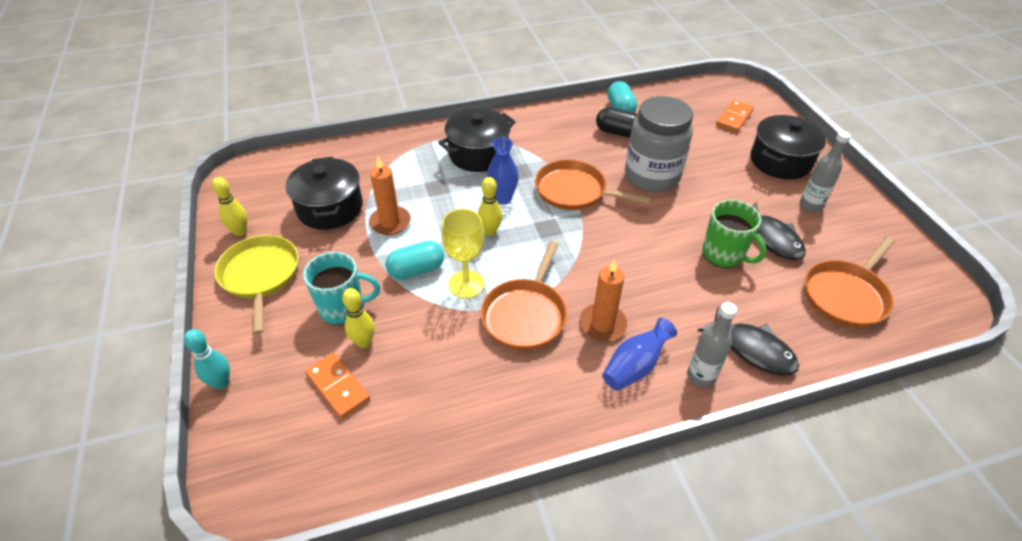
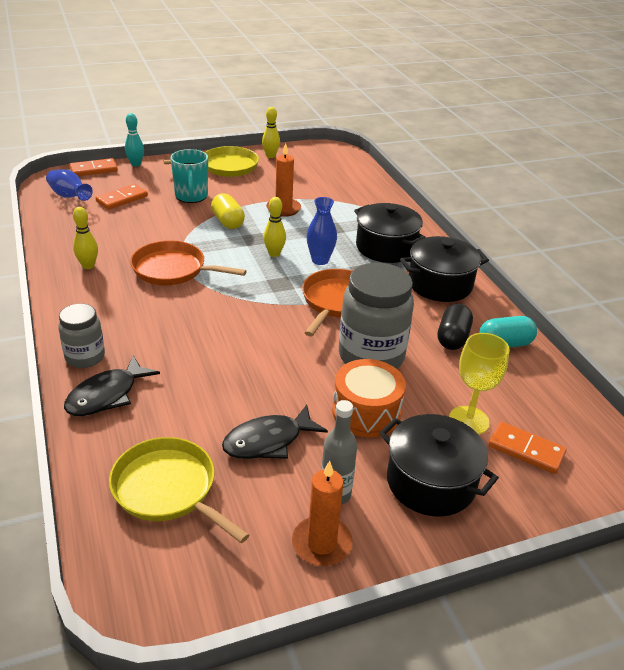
camera: 85 degrees right, 10 degrees down
(225, 439) = (94, 170): none -> orange domino
(330, 208) = (299, 184): black pot -> black pot (440, 284)
(364, 342) = (158, 205): yellow bowling pin -> yellow bowling pin (88, 266)
(416, 270) = (228, 222): turquoise capsule -> yellow capsule
(466, 284) = (210, 243): yellow goblet -> yellow goblet (468, 420)
(602, 324) = (155, 307): orange candle -> orange candle (321, 543)
(634, 366) = (105, 321): blue vase -> blue vase (69, 196)
(701, 376) = (85, 357): grey bottle -> grey jar
(721, 184) = (366, 412): none -> orange drum
(724, 255) = (240, 396): green mug -> none
(846, 295) = (168, 489): orange pan -> yellow pan

